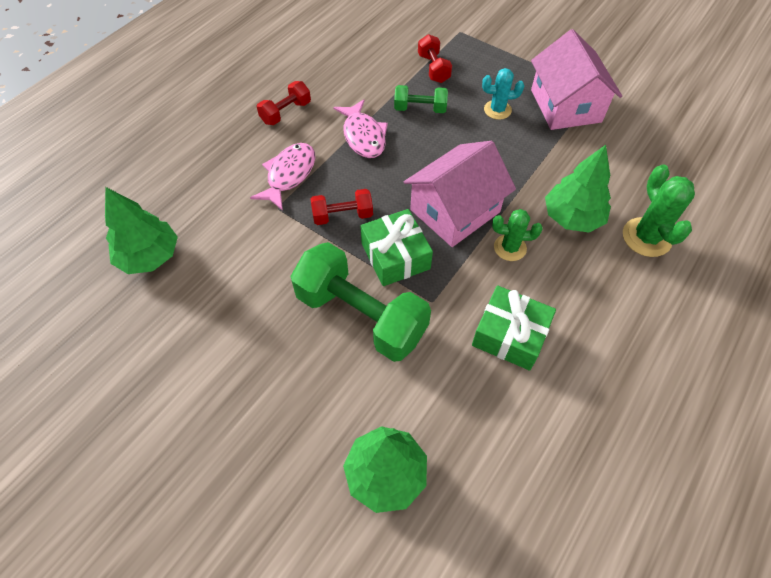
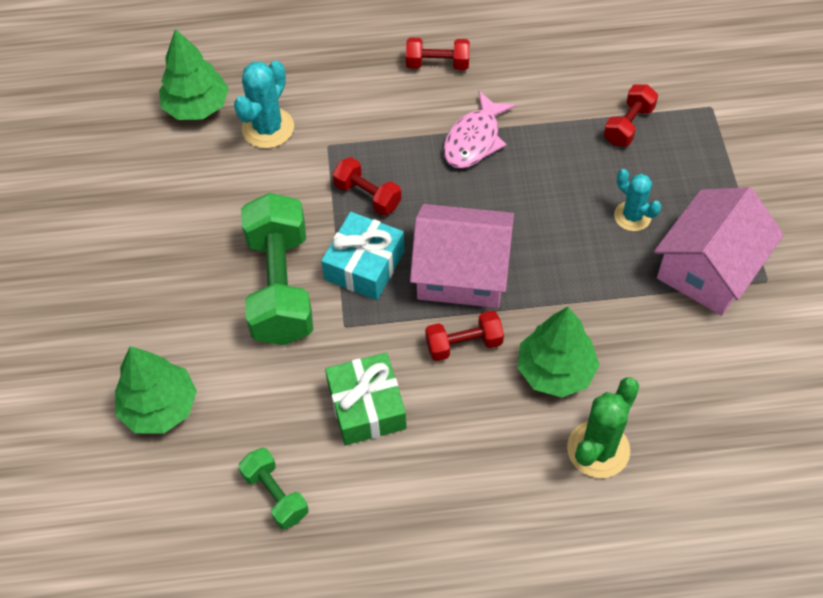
camera: 50 degrees right, 0 degrees up
(222, 229) = (268, 128): none -> turquoise cactus
(289, 175) = (370, 124): pink fish -> none
(395, 256) = (364, 265): green gift -> turquoise gift
(420, 109) = (559, 155): green dumbbell -> green dumbbell (276, 495)
(510, 248) = (464, 344): green cactus -> red dumbbell

